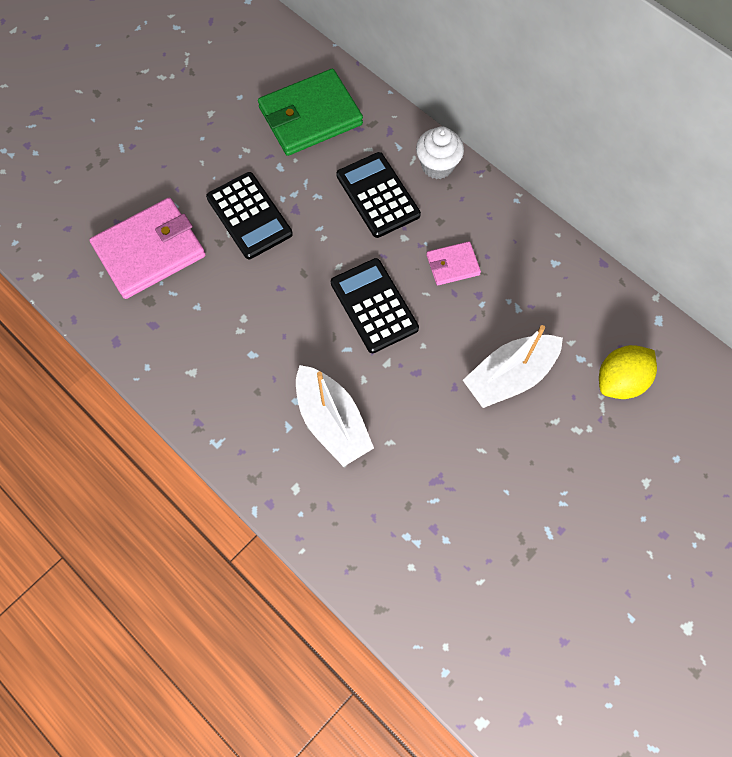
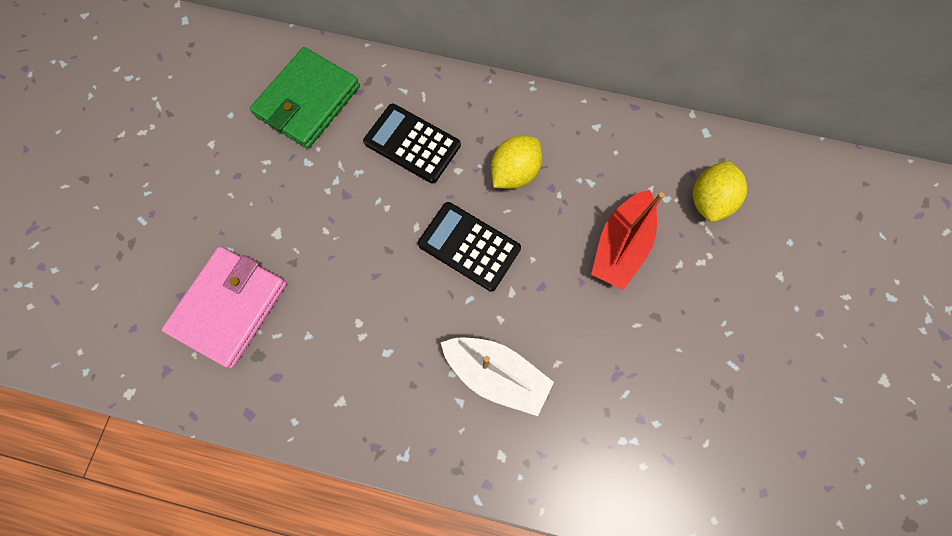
camera: 30 degrees left, 5 degrees up
(249, 216) = (306, 223): black calculator -> none
(437, 166) = (448, 91): white cupcake -> none
(453, 265) = (514, 173): pink wallet -> yellow lemon
(509, 376) = (620, 246): white boat -> red boat

